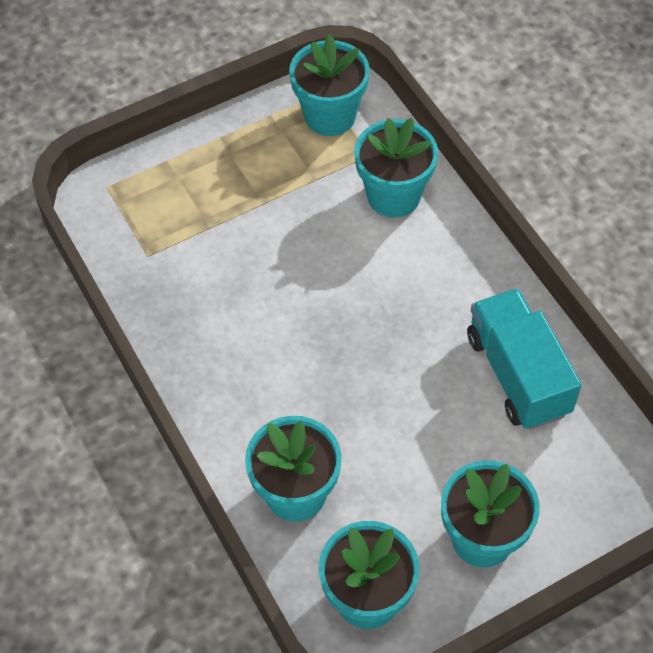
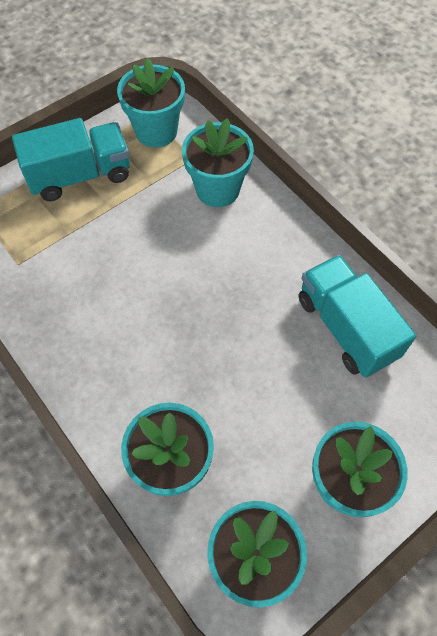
camera: 10 degrees left, 5 degrees up
(231, 160) = (80, 175): none -> turquoise truck

